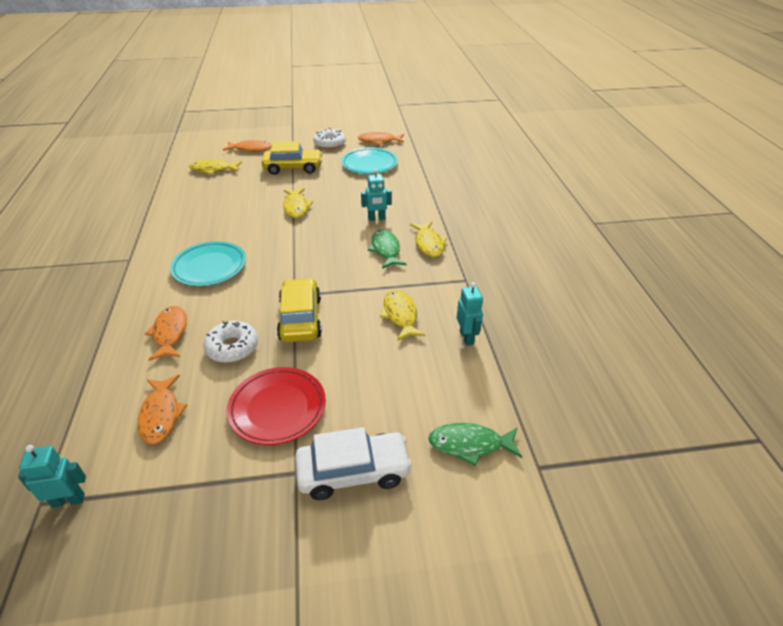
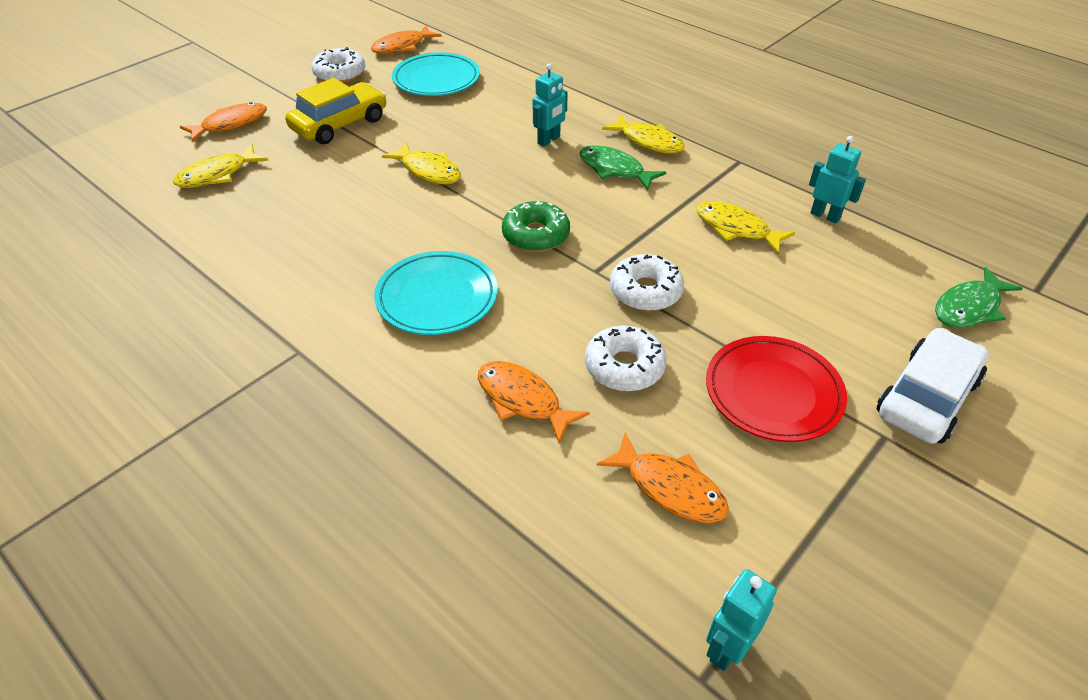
camera: 40 degrees left, 5 degrees up
(294, 262) = (536, 235): none -> green donut
(300, 318) = (645, 291): yellow car -> white donut

